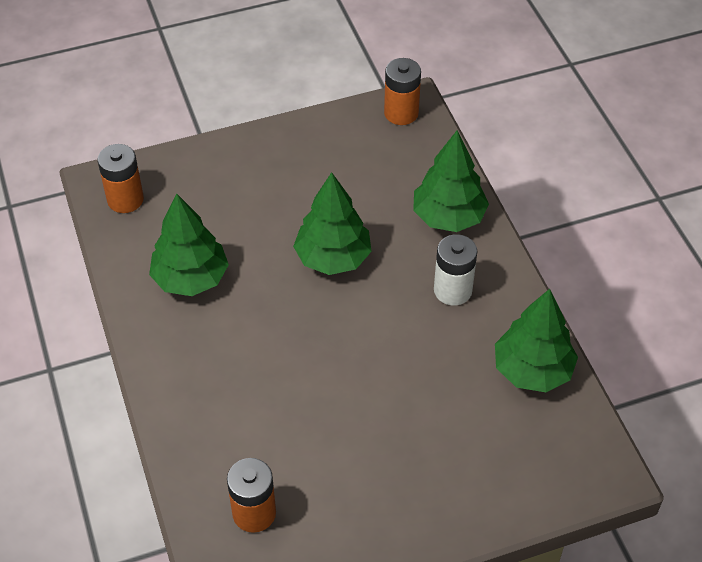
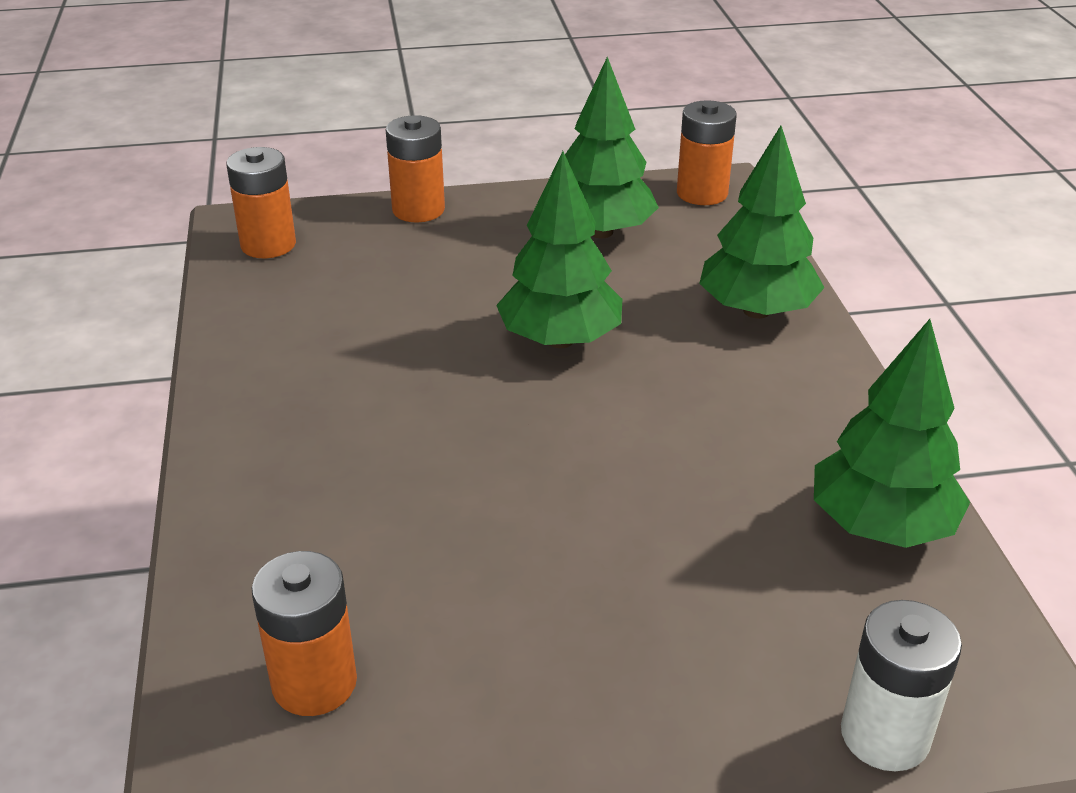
camera: 10 degrees right, 15 degrees down
(190, 278) = (328, 341): green tree -> green tree (600, 232)
(216, 153) = (418, 210): none -> orange battery
(452, 290) = (750, 400): white battery -> white battery (885, 735)

